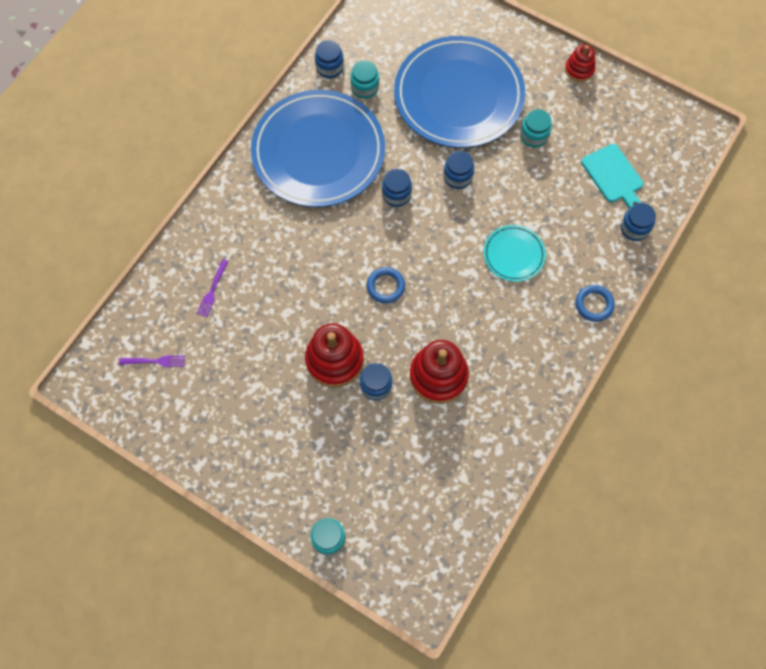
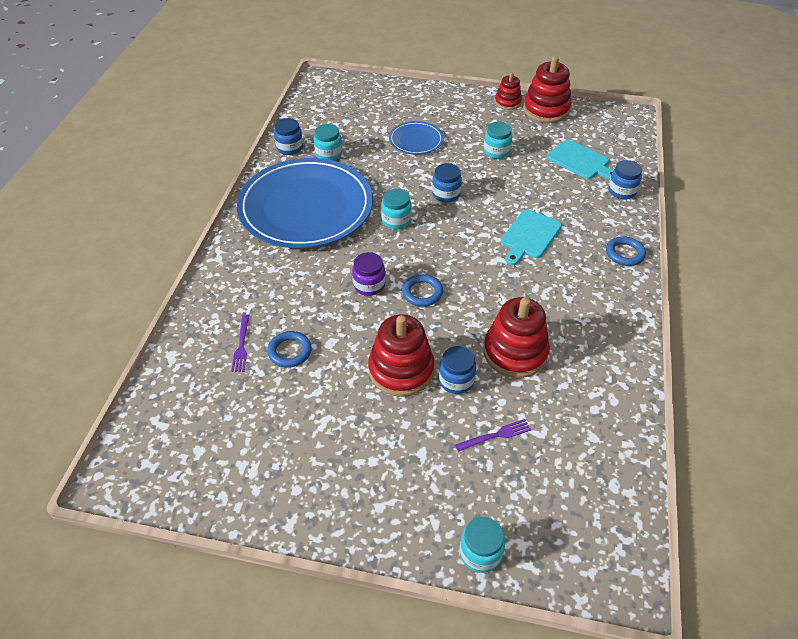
camera: 20 degrees left, 20 degrees down
(156, 361) = (199, 430): purple fork -> purple fork (496, 435)
(250, 310) = (290, 351): none -> blue ring
(342, 262) = (369, 285): none -> purple jar
(396, 195) = (396, 220): blue jar -> turquoise jar
(458, 95) = (416, 140): blue plate -> blue plate, size x0.45
(514, 254) = (529, 236): turquoise plate -> turquoise cutting board
(615, 93) = (546, 110): none -> red stacking toy

